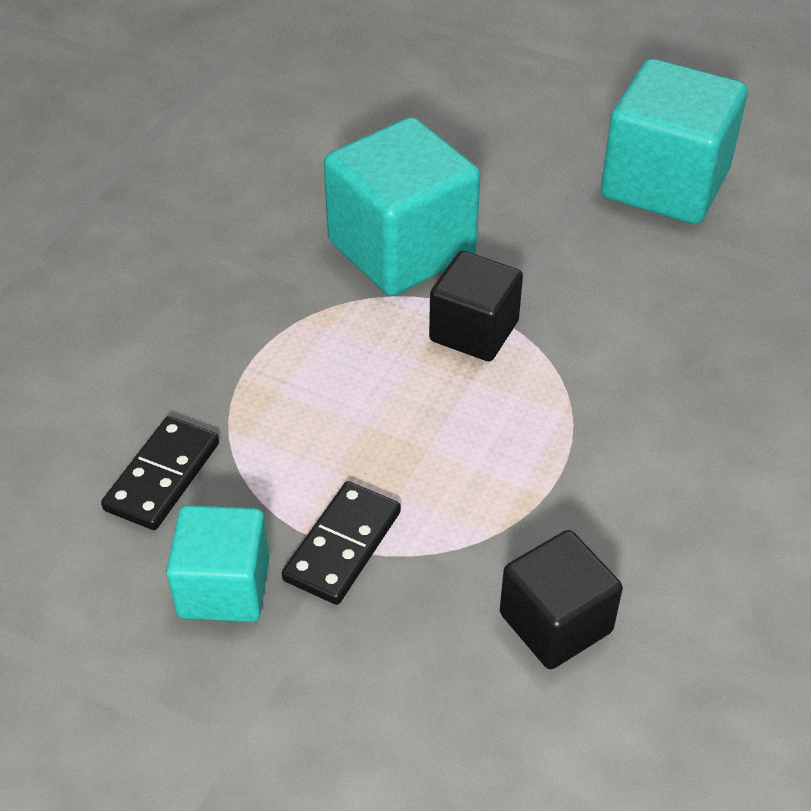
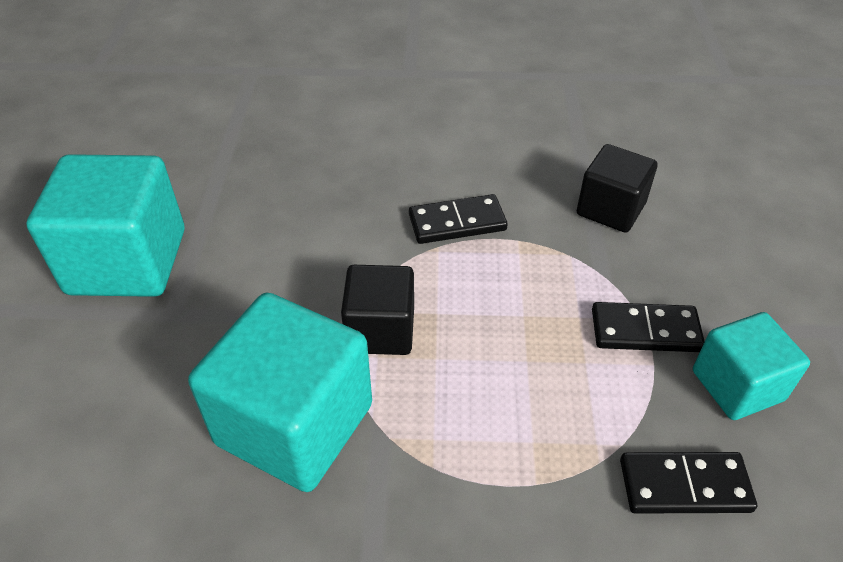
camera: 115 degrees left, 0 degrees up
(605, 448) = (457, 222): none -> black domino

